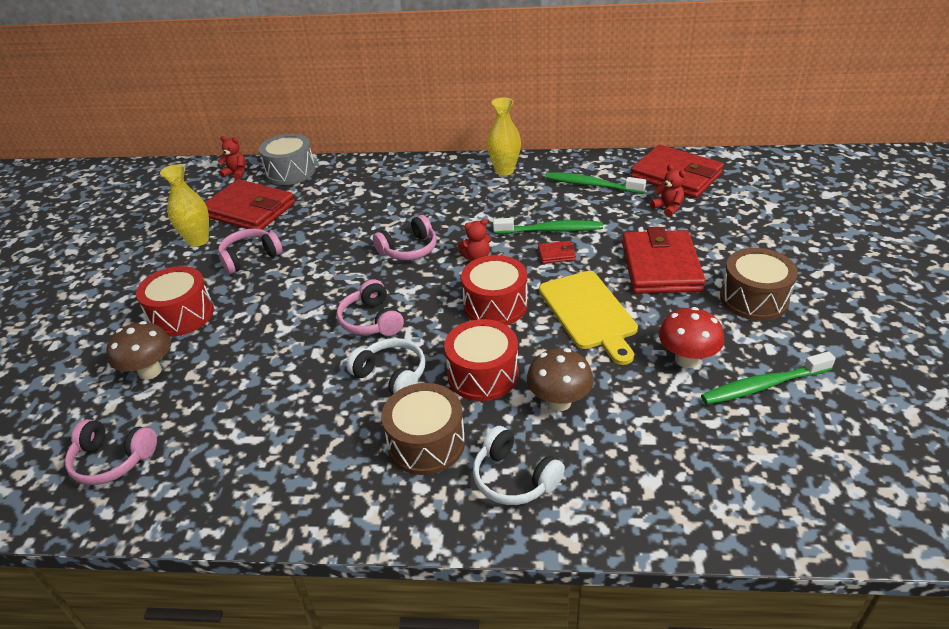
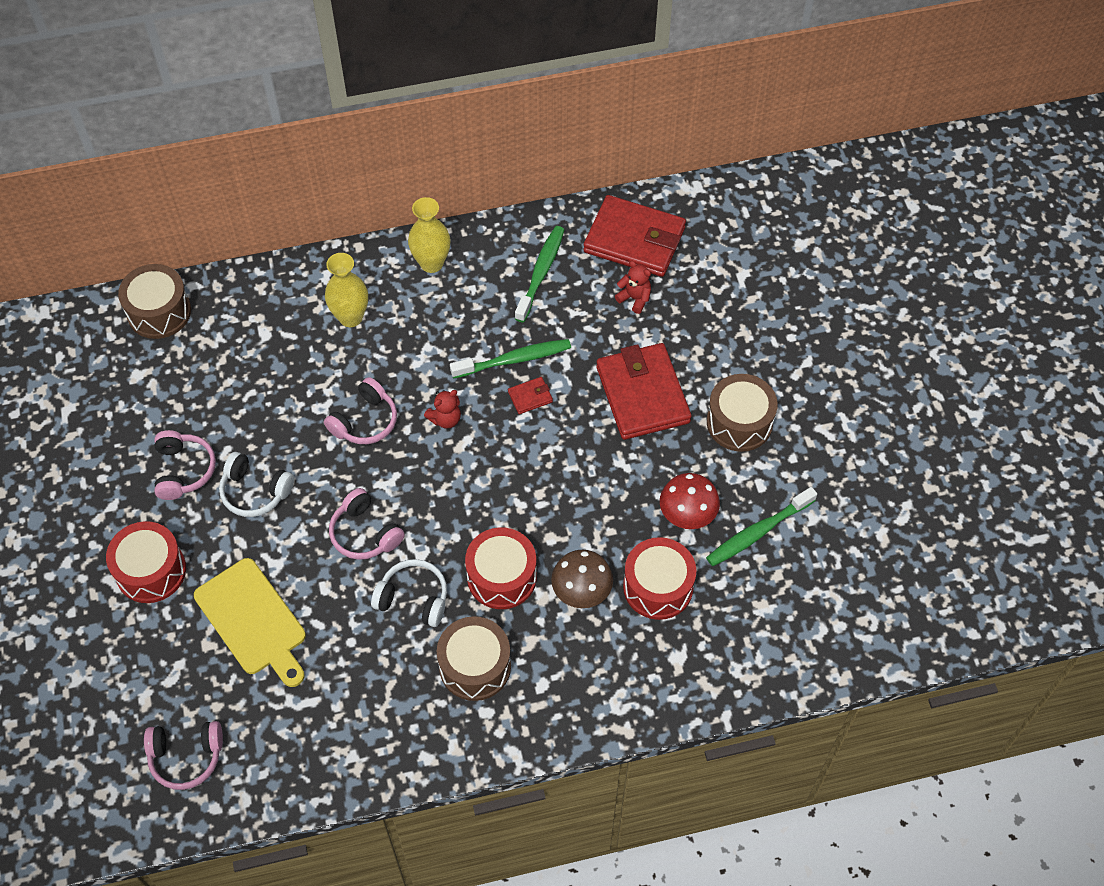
camera: 20 degrees left, 20 degrees up
(150, 371) = (161, 651): brown mushroom -> none
(198, 240) = (104, 456): yellow vase -> yellow vase (350, 317)
(236, 173) = (87, 327): red teddy bear -> none
(249, 210) = (141, 392): red wallet -> none
(250, 257) = (184, 470): pink headphones -> pink headphones turned 135 degrees clockwise
(290, 172) = (159, 312): grey drum -> brown drum
(495, 305) = (486, 484): red drum -> red drum (658, 587)
(514, 478) = (563, 683): white headphones -> white headphones (255, 491)
(589, 313) = (584, 476): yellow cutting board -> yellow cutting board (253, 621)
(591, 185) = (541, 273): green toothbrush -> green toothbrush turned 105 degrees clockwise

